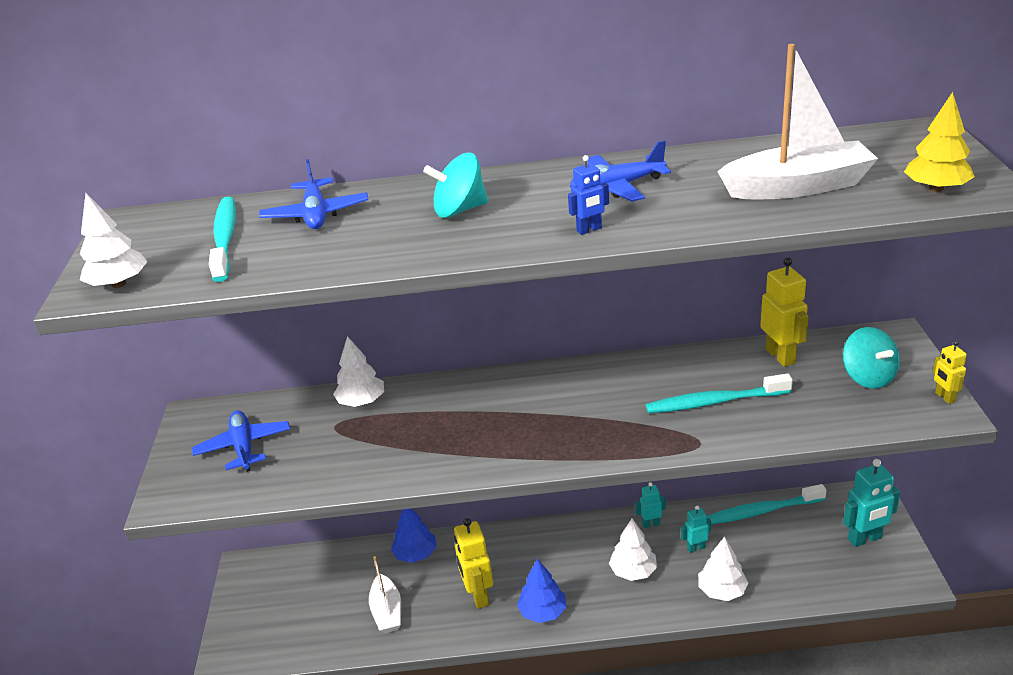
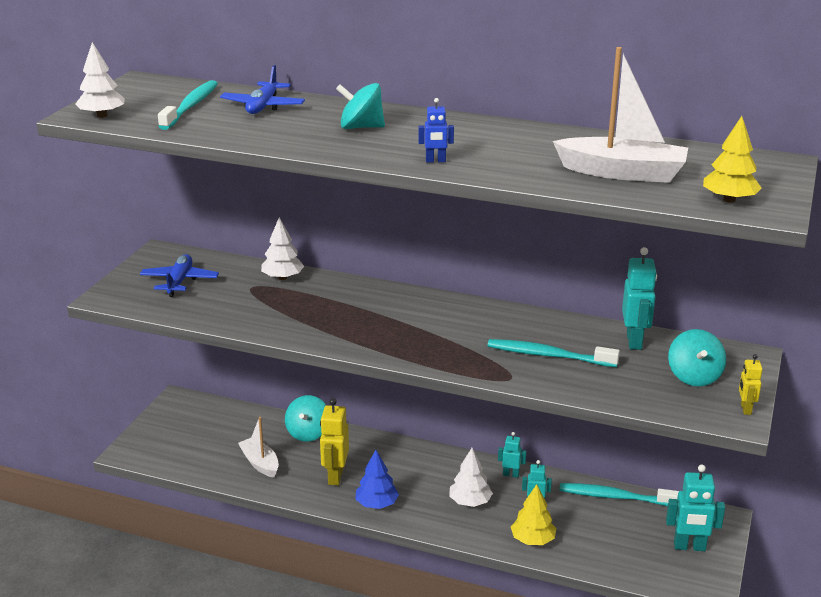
camera: 20 degrees right, 5 degrees down
(387, 611) = (260, 463): white boat -> white boat turned 135 degrees clockwise
(415, 554) = (308, 433): blue tree -> turquoise spinning top
(617, 187) = (488, 140): blue plane -> none
(722, 591) = (532, 540): white tree -> yellow tree
(780, 356) = (634, 341): yellow robot -> turquoise robot

